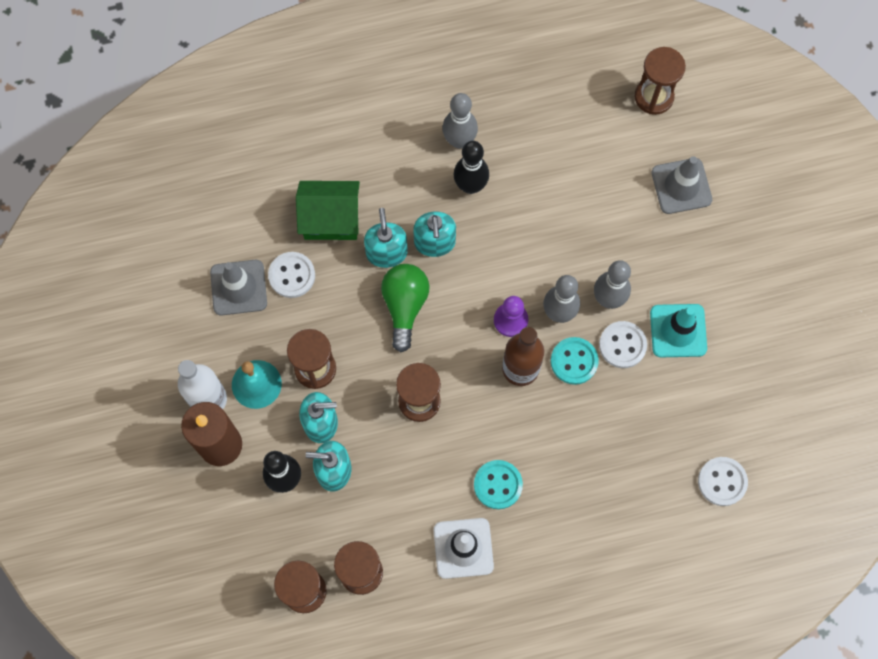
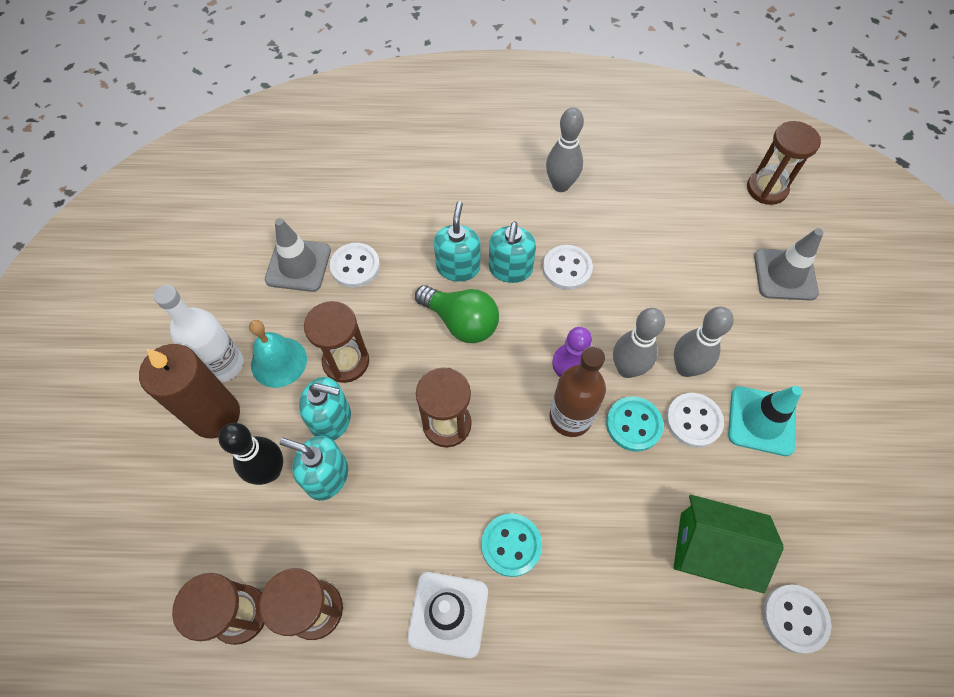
camera: 15 degrees right, 10 degrees down
(331, 219) = (412, 225): green house -> green house (711, 549)
(405, 306) = (461, 322): green light bulb -> green light bulb turned 105 degrees clockwise
(470, 186) = (561, 226): black bowling pin -> none
(486, 229) = (567, 268): none -> white button

